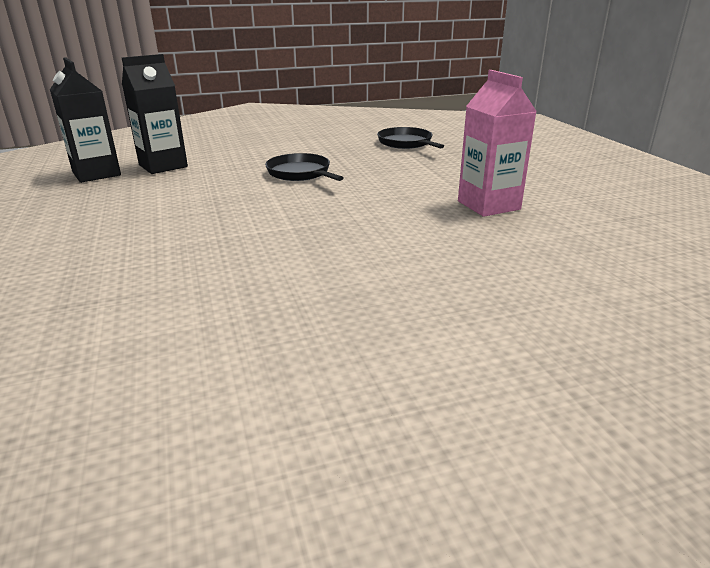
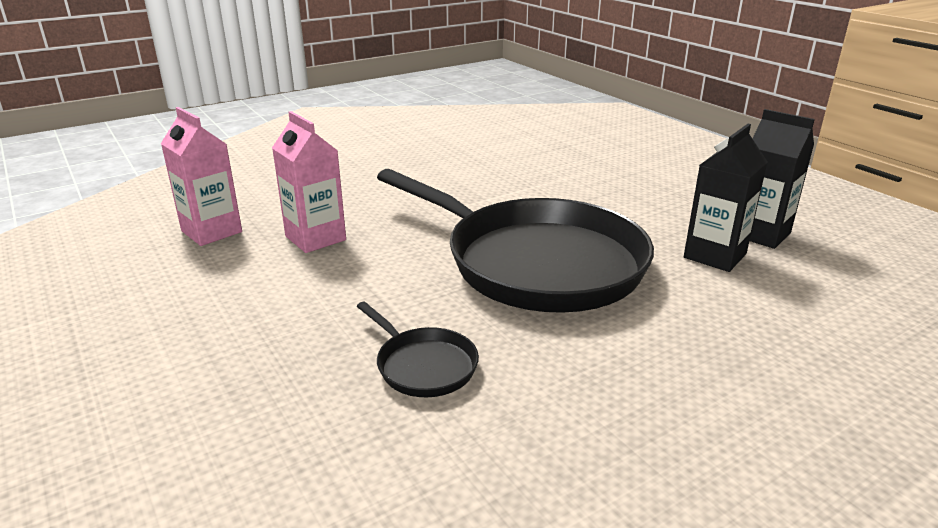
camera: 165 degrees right, 0 degrees up
(300, 173) = (536, 262): black pan -> black pan, size x2.46
(607, 221) = (211, 231): none -> pink carton

